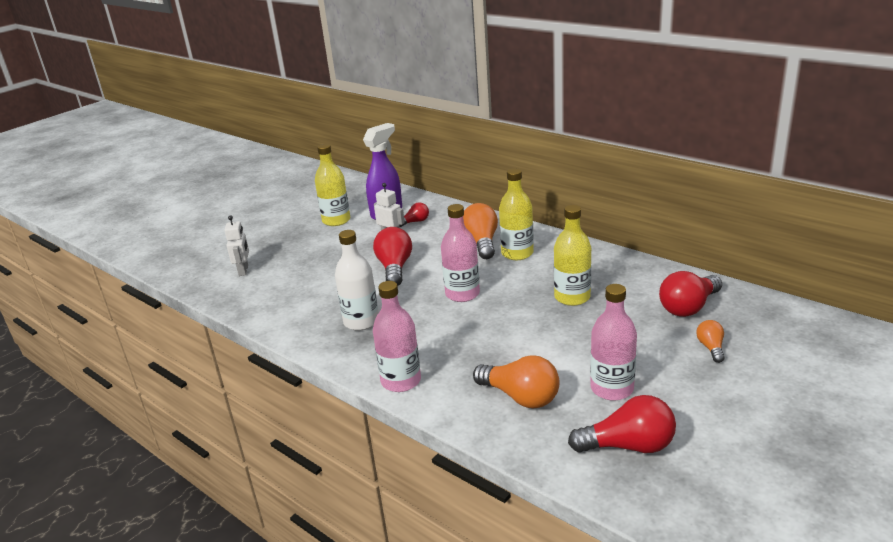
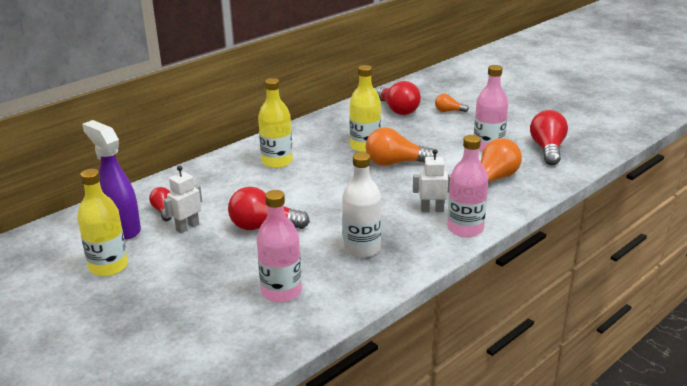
camera: 85 degrees left, 0 degrees up
(244, 270) = (196, 341): white robot -> white robot (432, 210)
(462, 294) = (336, 192): pink bottle -> pink bottle (281, 291)
(481, 243) = (243, 176): orange light bulb -> orange light bulb (395, 163)

